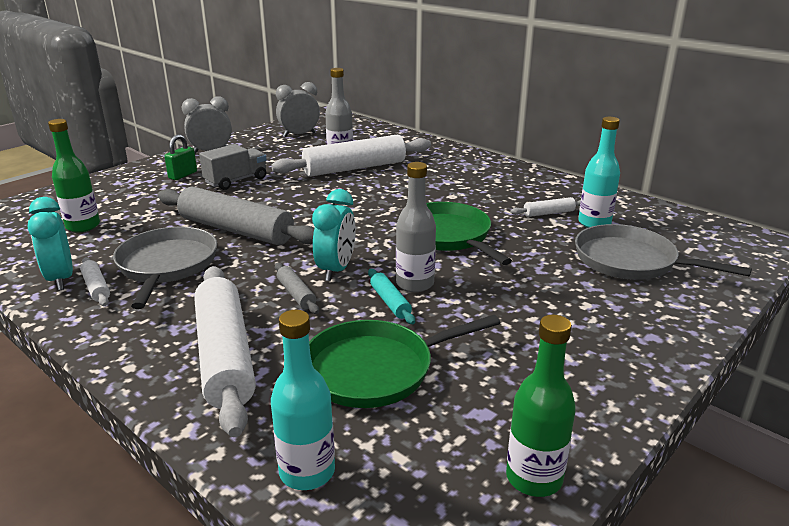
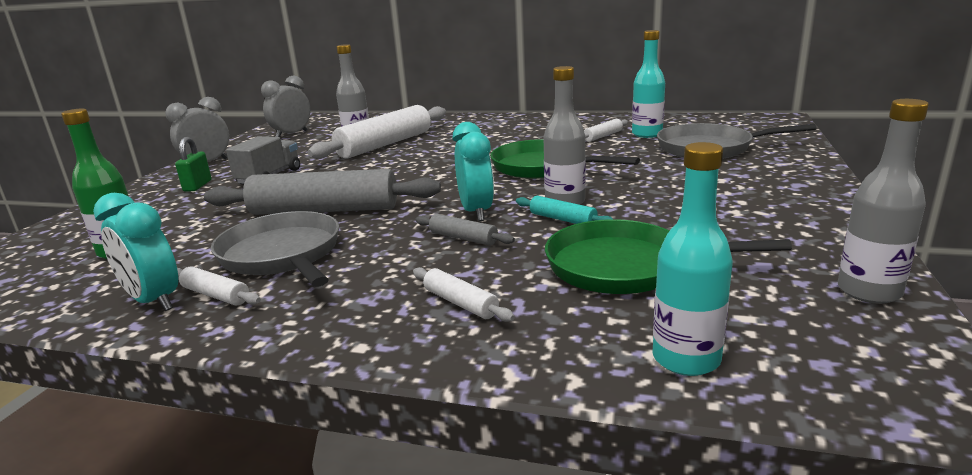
camera: 25 degrees left, 5 degrees down
(225, 356) = (460, 303): white rolling pin -> white rolling pin, size x0.44
(375, 370) = (624, 266): green pan -> green pan turned 60 degrees clockwise
(534, 478) = (869, 291): green bottle -> grey bottle

